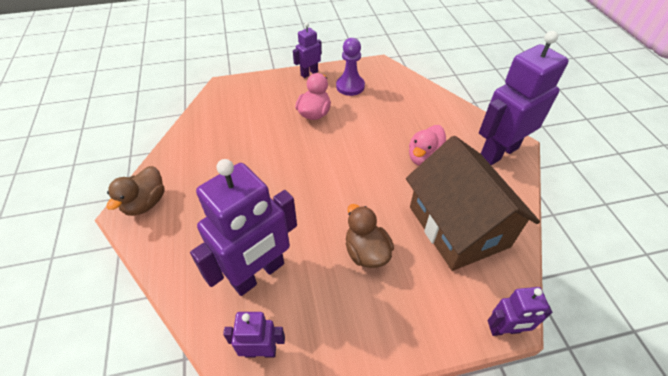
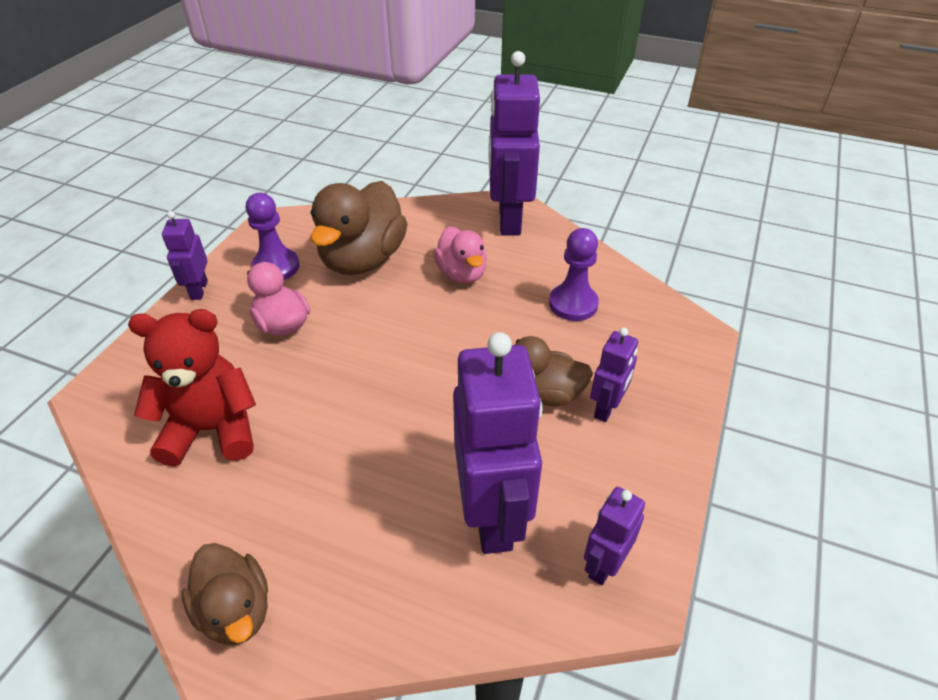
camera: 55 degrees left, 5 degrees down
(232, 133) = (212, 430): none -> red teddy bear
(390, 112) = (363, 259): none -> brown duck
(458, 226) = (573, 304): brown house -> purple pawn
(504, 329) = (708, 343): purple robot -> purple robot (606, 408)

